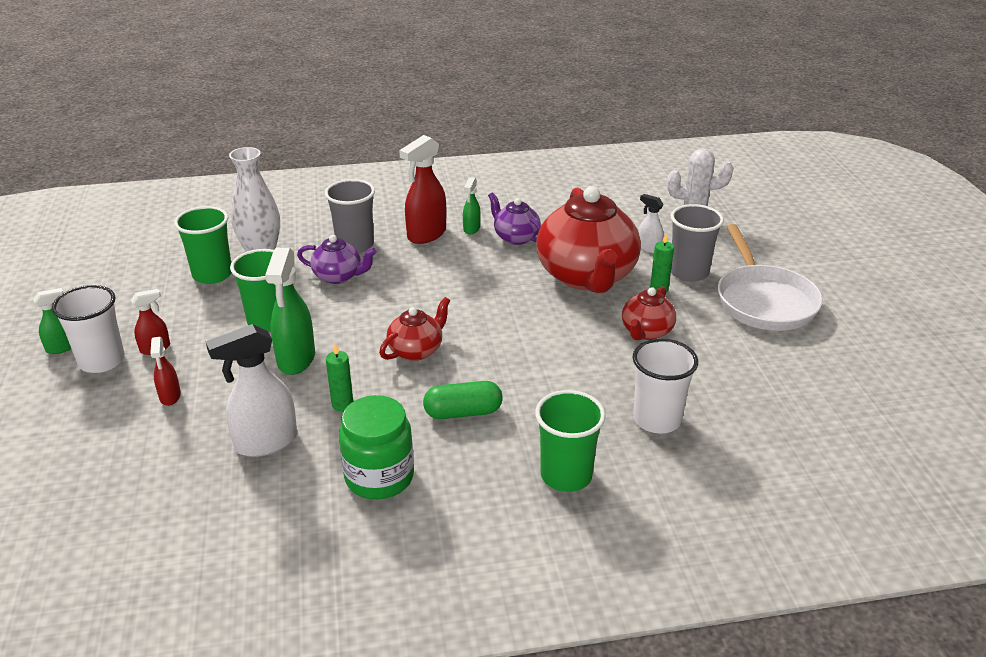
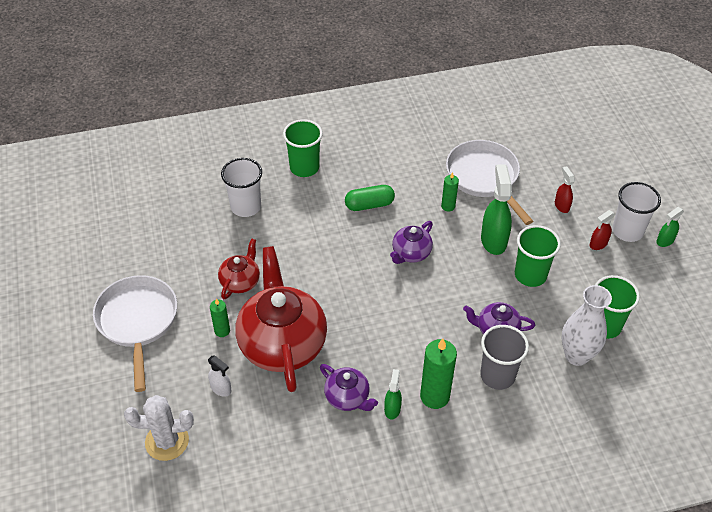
camera: 175 degrees right, 15 degrees up
(265, 442) = (484, 178): white spray bottle -> white pan
(379, 477) = (410, 161): green jar -> none
(416, 350) = (411, 253): red teapot -> purple teapot
(426, 234) = (434, 396): red spray bottle -> green candle
(689, 272) = (191, 355): grey cup -> none

